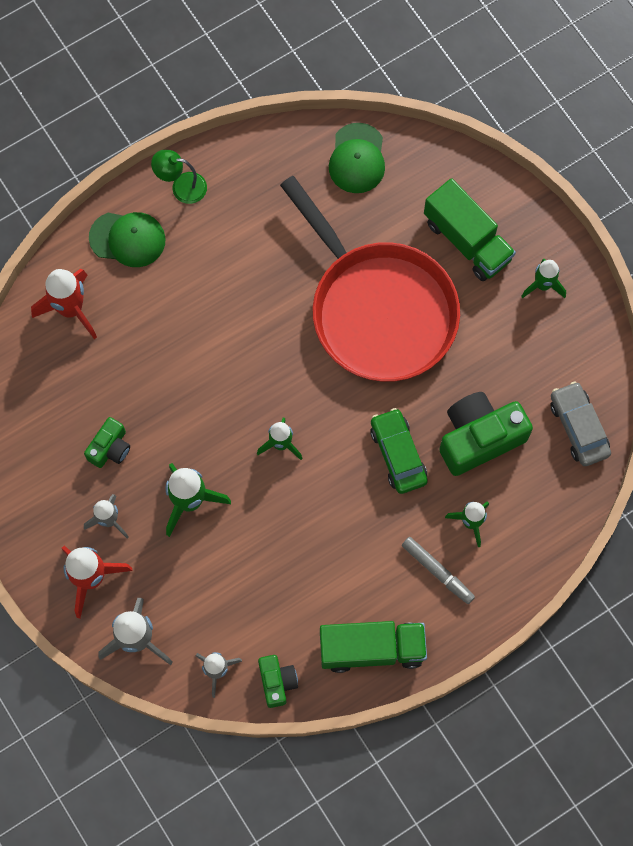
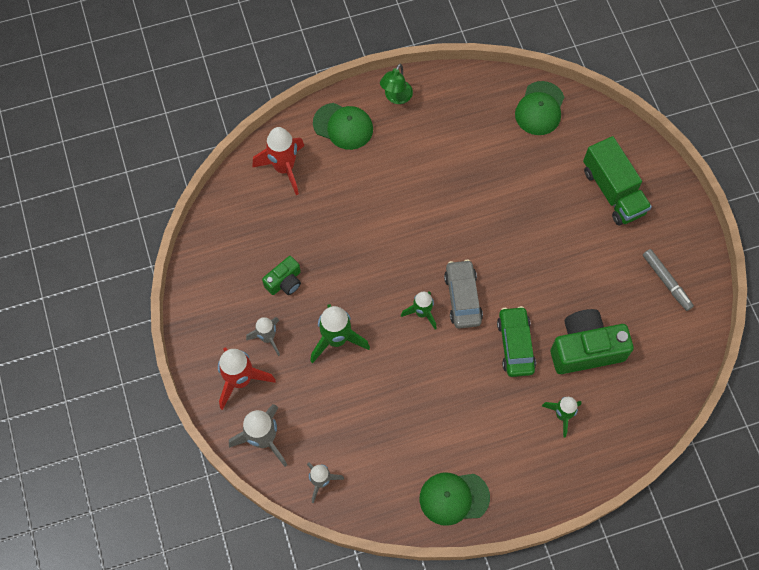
camera: 15 degrees right, 5 degrees down
(181, 186) = (396, 97): green lamp -> green lamp turned 90 degrees counterclockwise
(277, 682) = (368, 504): green camera -> none
(372, 649) = (454, 498): green truck -> green cap
(378, 310) = (527, 227): red pan -> none
(437, 571) = (524, 448): grey marker -> grey marker (666, 281)
(543, 285) = (667, 241): green rocket -> none
(578, 427) = (670, 361): grey car -> grey car (462, 298)

